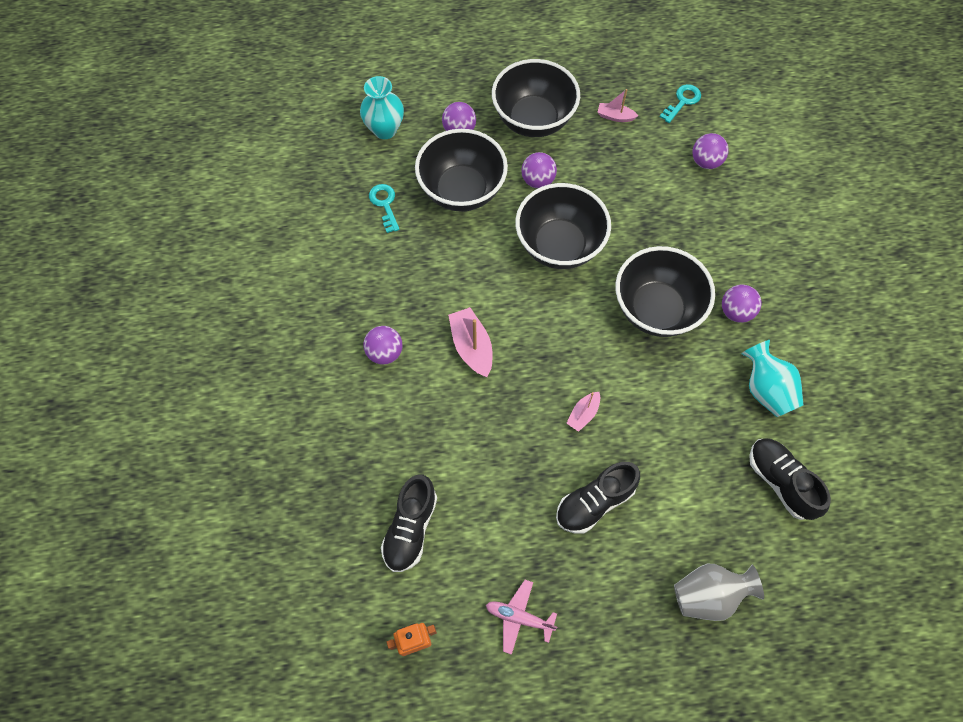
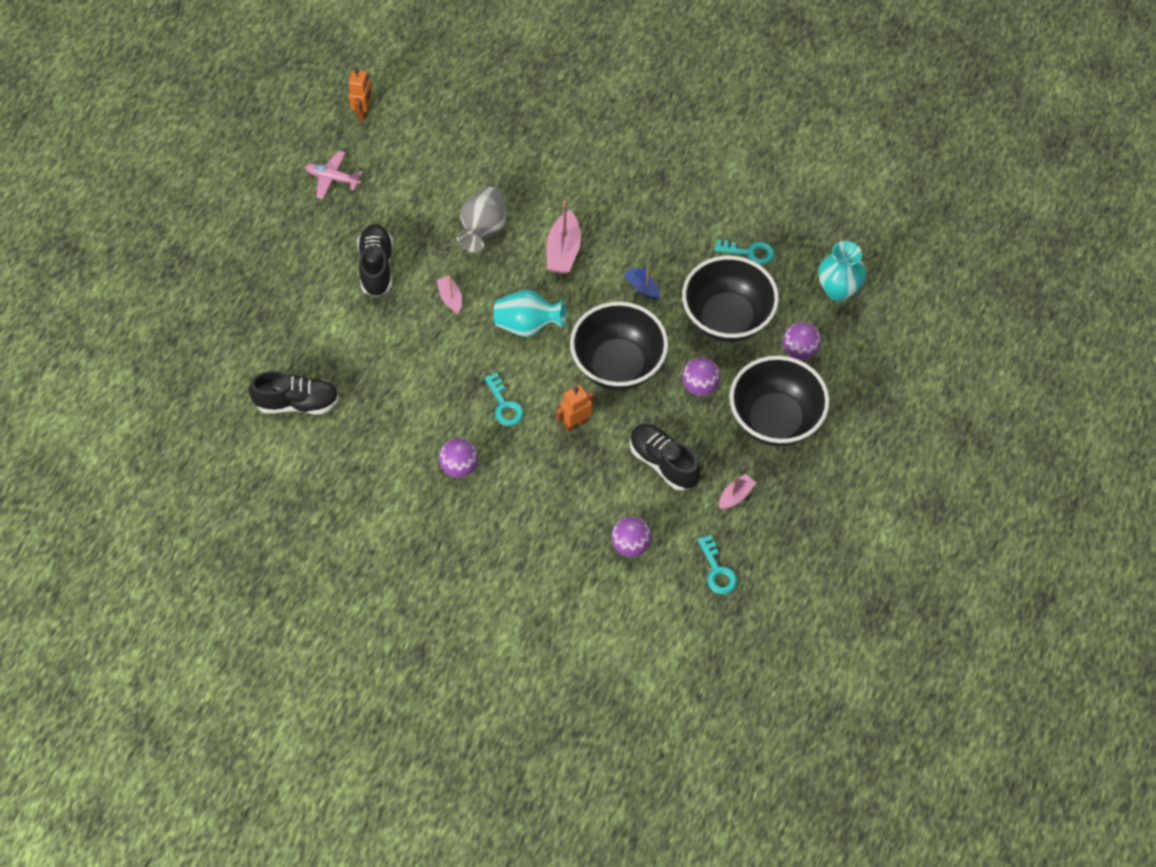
camera: 120 degrees right, 5 degrees down
(385, 352) = (599, 189): purple ball -> none
(410, 528) = (443, 144): black shoe -> black shoe (663, 463)
(470, 265) = (642, 287): none -> blue boat
(471, 347) = (563, 251): pink boat -> pink boat turned 90 degrees clockwise
(519, 617) = (333, 178): pink plane -> pink plane turned 120 degrees counterclockwise
(634, 249) = (575, 423): none -> orange robot
(656, 309) = (504, 405): black bowl -> turquoise key
(708, 595) = (257, 301): grey vase -> grey vase (483, 230)
(765, 389) = (376, 443): turquoise vase -> turquoise vase (528, 325)

